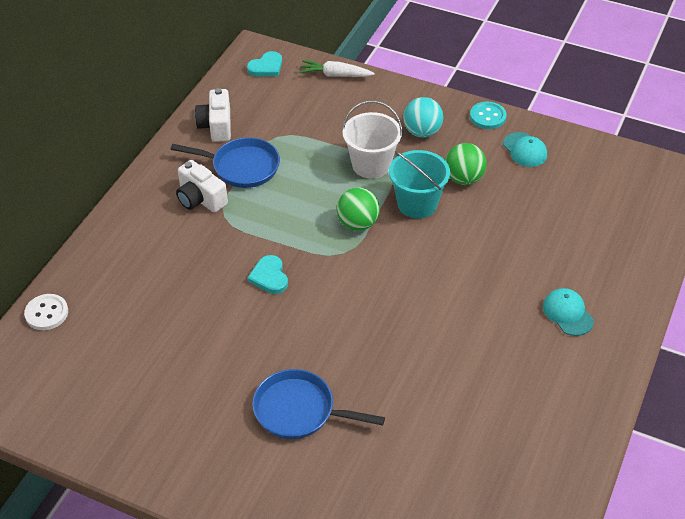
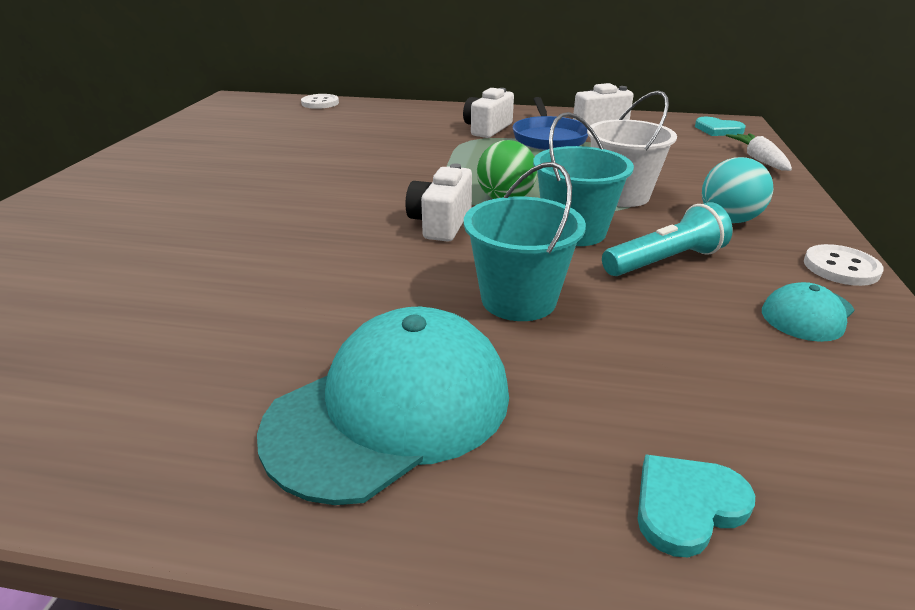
camera: 75 degrees right, 15 degrees down
(269, 276) = (391, 166): turquoise heart -> turquoise heart (687, 505)
(299, 410) = (188, 202): blue pan -> none
(386, 264) = (441, 223): none -> white camera
(464, 178) = (664, 261): green ball -> turquoise flashlight
(487, 117) = (841, 267): turquoise button -> white button
(489, 249) = (518, 299): none -> turquoise bucket
(568, 313) = (391, 409): turquoise cap -> turquoise cap, size x2.04

